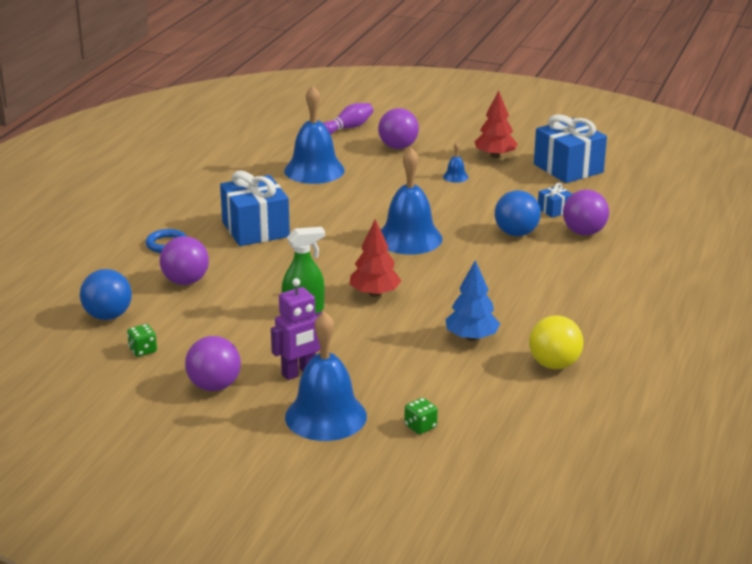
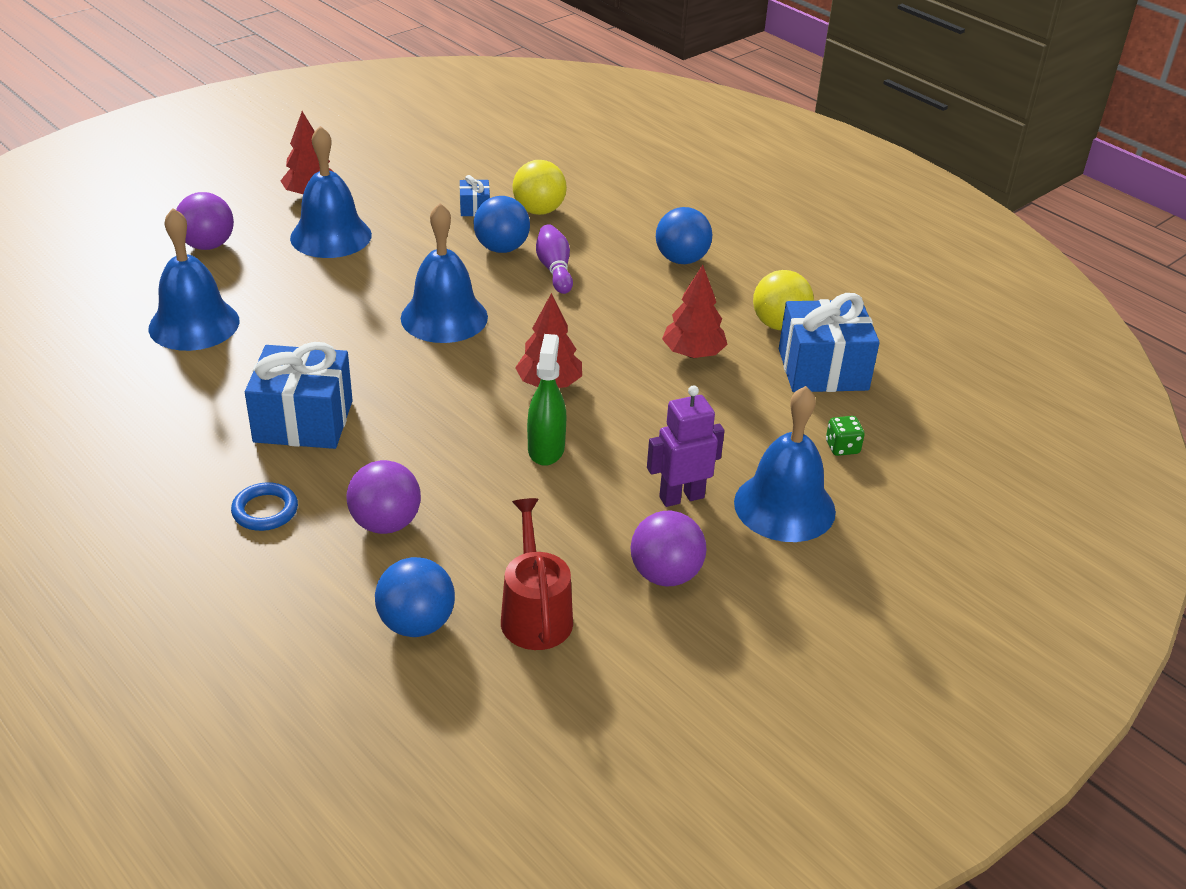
camera: 65 degrees left, 10 degrees up
(143, 350) = (535, 614): green dice -> red watering can
(299, 373) = (681, 497): purple robot -> purple robot turned 105 degrees counterclockwise
(347, 128) = (108, 261): purple bowling pin -> purple bowling pin (554, 269)
(455, 176) = (331, 236): blue bell -> blue bell, size x2.39
(471, 337) = (693, 354): blue tree -> red tree
(568, 168) = (392, 166): blue gift -> blue gift (823, 369)
(584, 232) = (539, 210): purple ball -> yellow ball
(593, 303) = (681, 259): none -> blue ball

